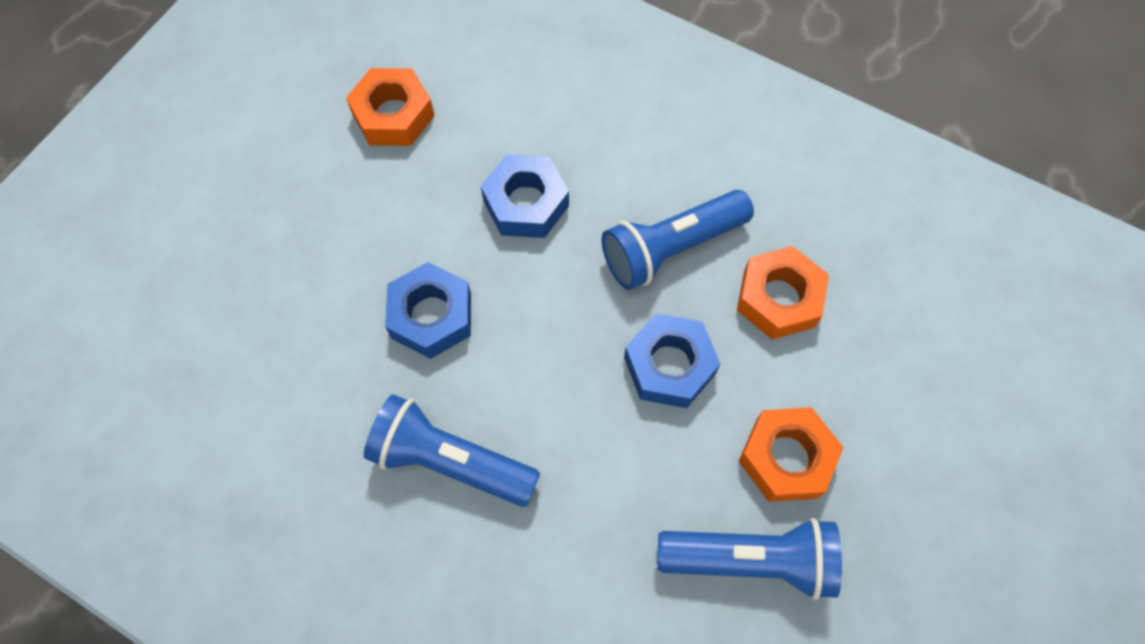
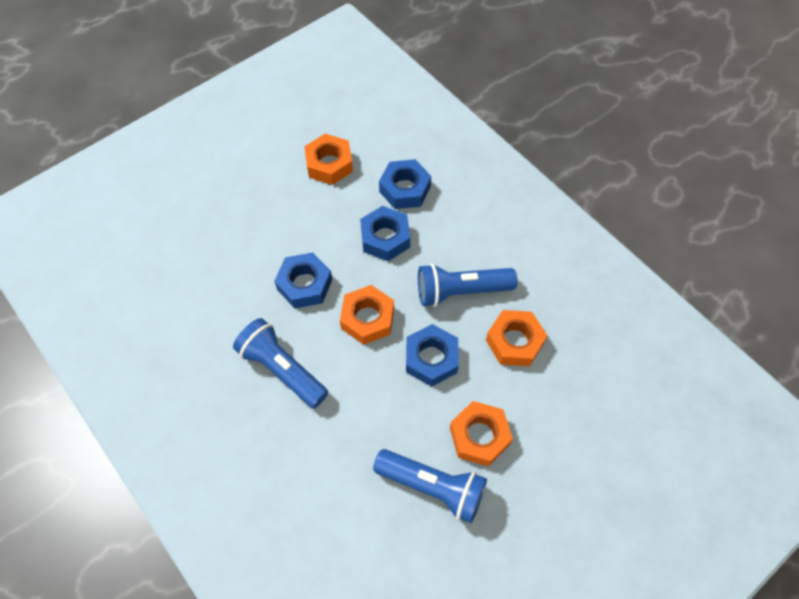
camera: 20 degrees right, 5 degrees down
(525, 119) = (405, 189): none -> blue nut
(550, 336) = (367, 318): none -> orange nut

